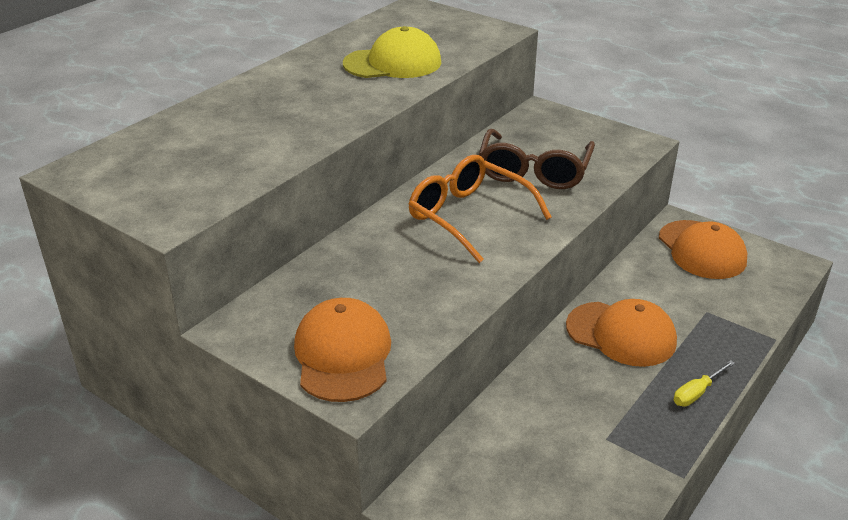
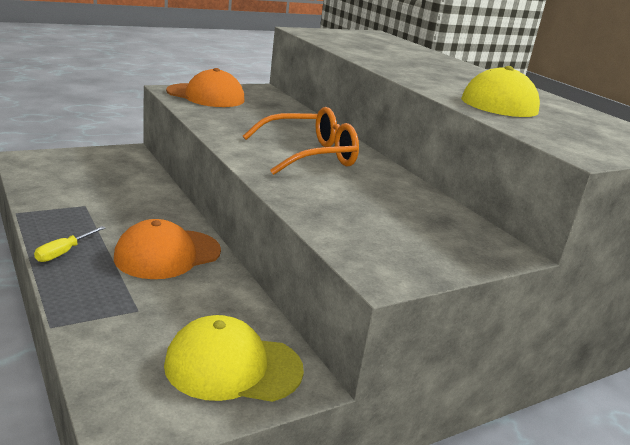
camera: 110 degrees right, 10 degrees down
(534, 171) = (361, 198): brown glasses -> none
(697, 393) = (64, 252): yellow screwdriver -> yellow screwdriver turned 135 degrees counterclockwise
(701, 250) = (233, 367): orange cap -> yellow cap

